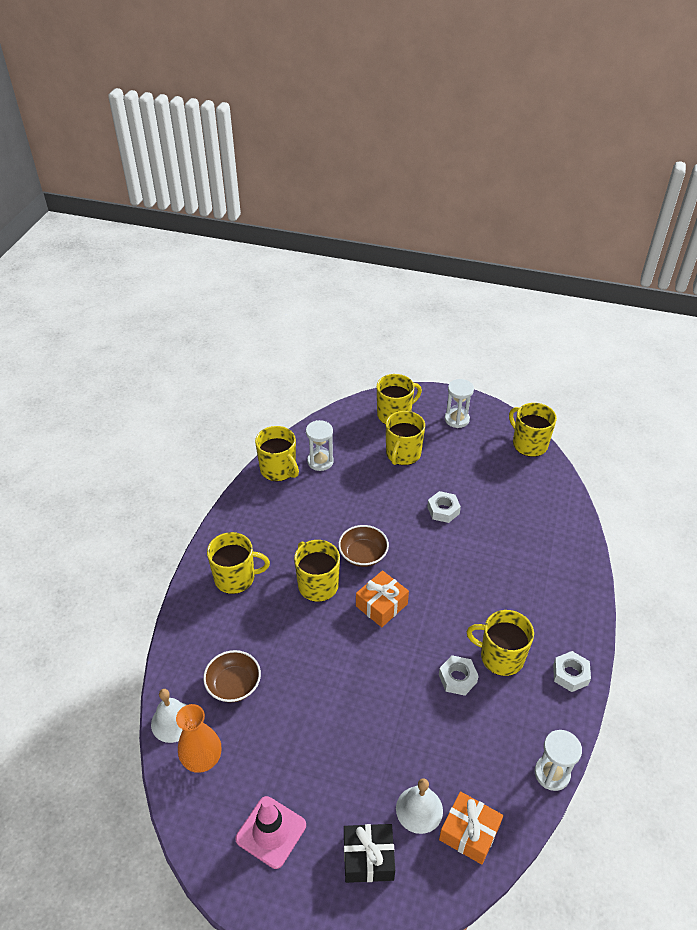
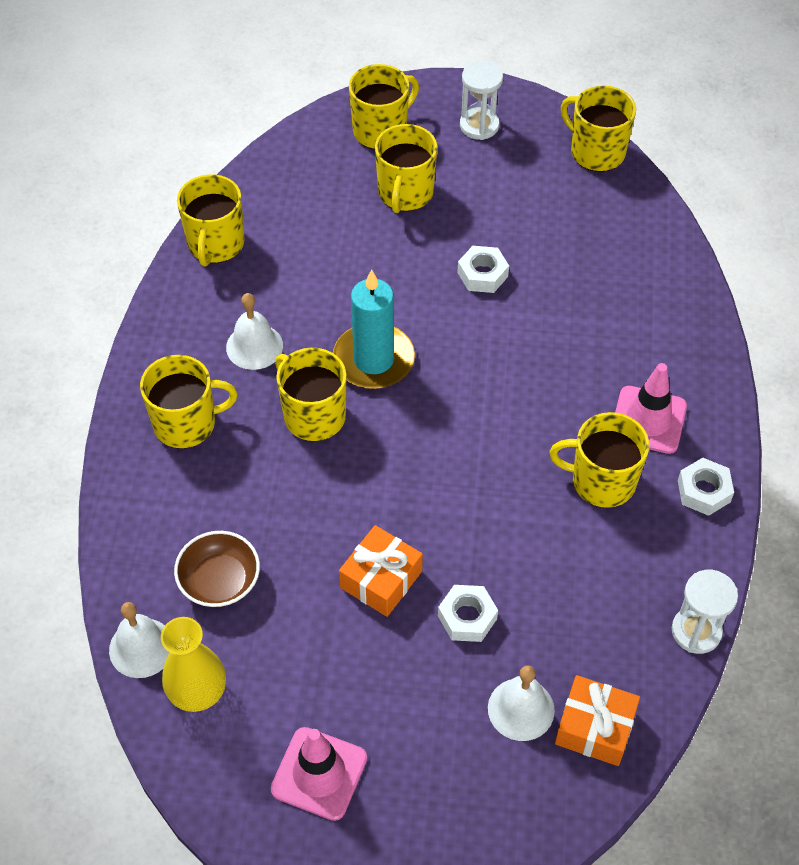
camera: 10 degrees left, 10 degrees up
(202, 759) = (198, 693): orange vase -> yellow vase
(278, 469) = (215, 244): yellow mug -> yellow mug turned 60 degrees clockwise
(289, 535) = (254, 346): none -> white bell
(320, 461) = (278, 222): white hourglass -> none
(363, 554) = (373, 360): brown bowl -> turquoise candle
(368, 858) = (462, 784): black gift -> none
(381, 605) = (415, 432): orange gift -> orange gift (381, 579)
(457, 678) = (545, 521): white nut -> white nut (467, 617)
(538, 620) = (648, 420): none -> pink traffic cone

